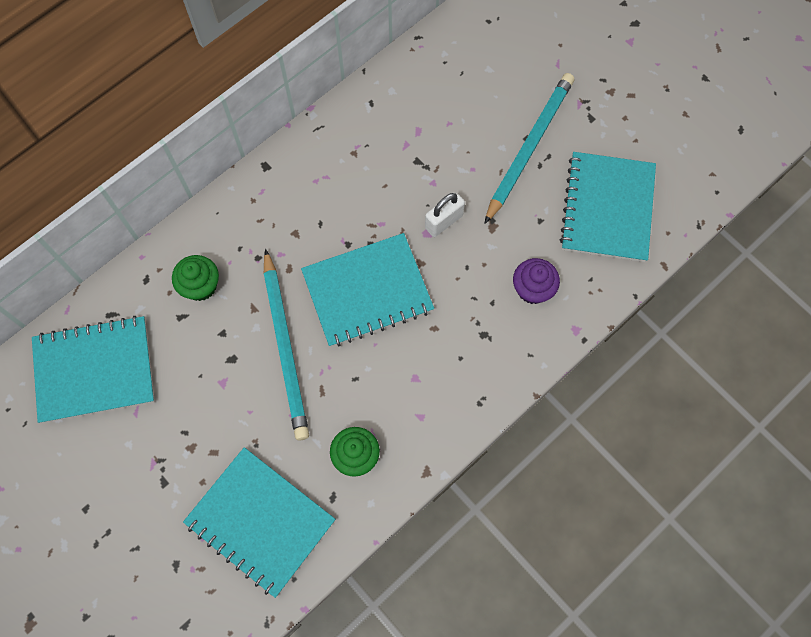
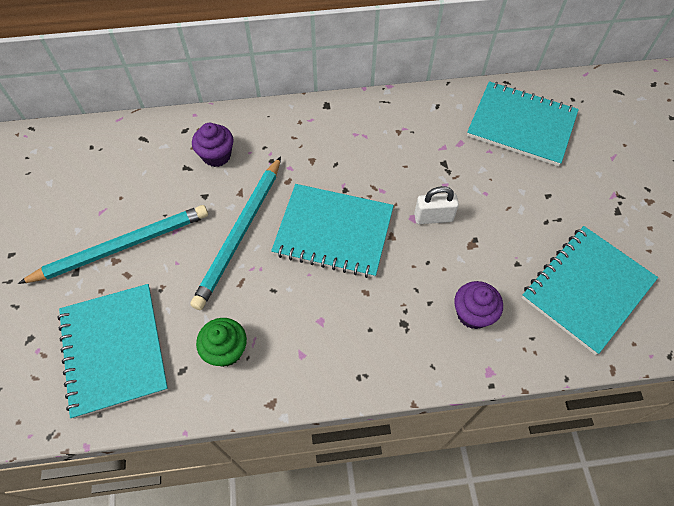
camera: 35 degrees right, 10 degrees down
(95, 370) = (100, 167): turquoise notebook -> turquoise notebook (521, 125)
(200, 286) = (216, 155): green cupcake -> purple cupcake
(529, 147) = (546, 203): turquoise pencil -> turquoise pencil (122, 246)

